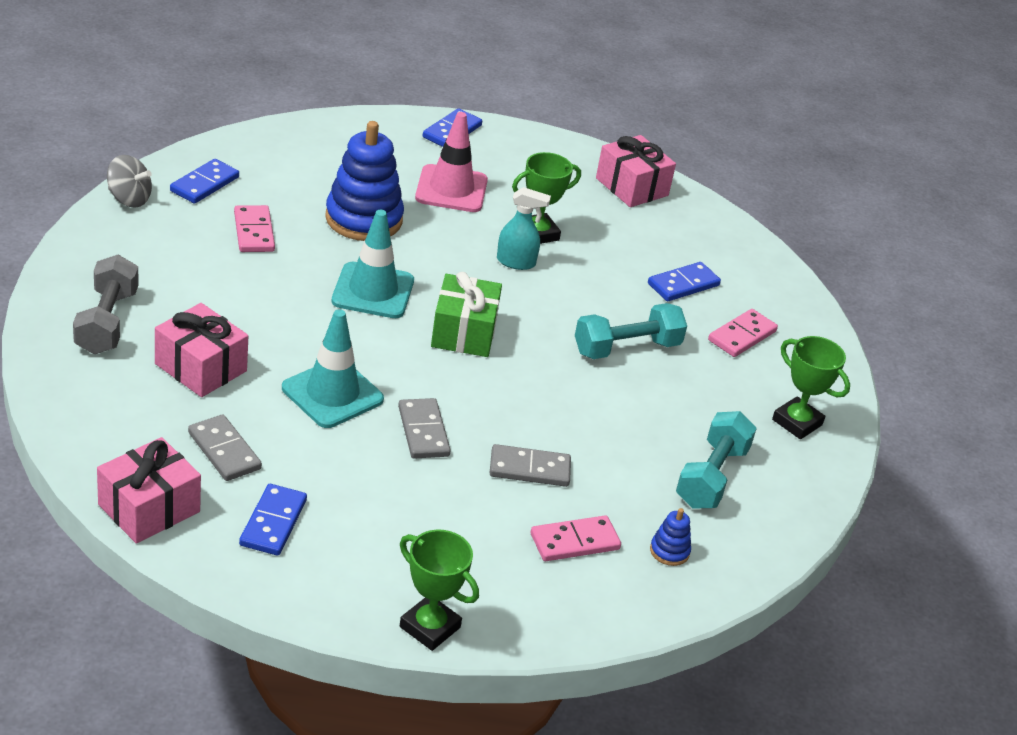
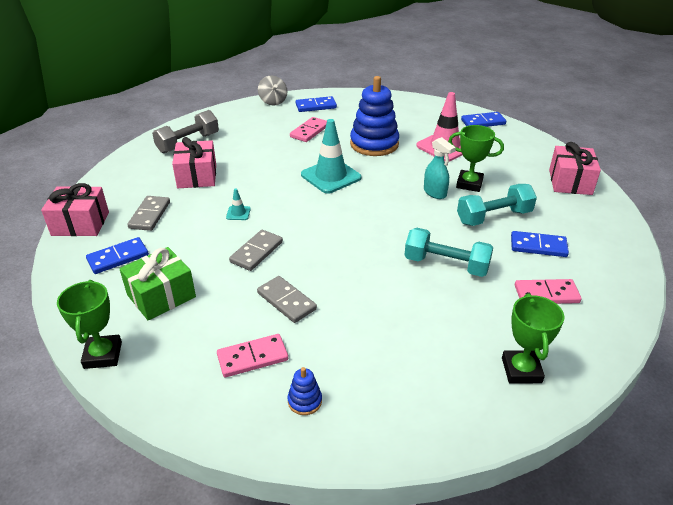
camera: 50 degrees right, 0 degrees up
(332, 394) = (238, 213): turquoise traffic cone -> turquoise traffic cone, size x0.43
(464, 332) = (352, 214): green gift -> green gift (161, 296)
(574, 541) = (252, 357): pink domino -> pink domino turned 45 degrees counterclockwise
(711, 477) = (402, 370): turquoise dumbbell -> turquoise dumbbell (494, 217)

